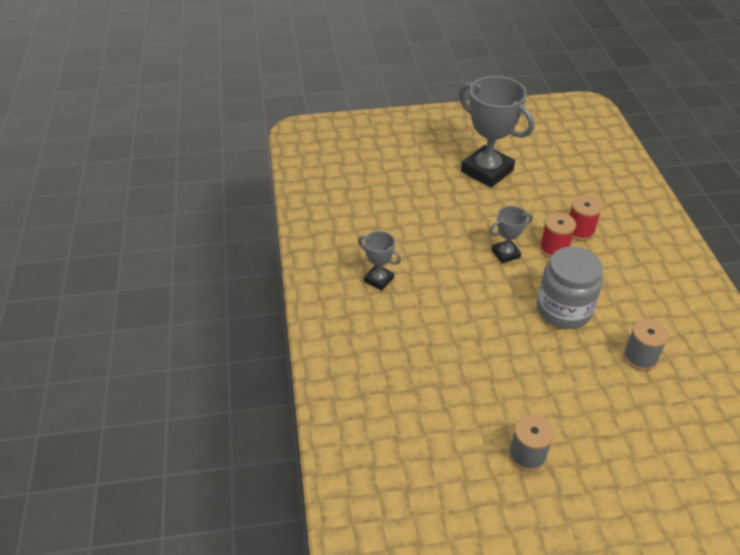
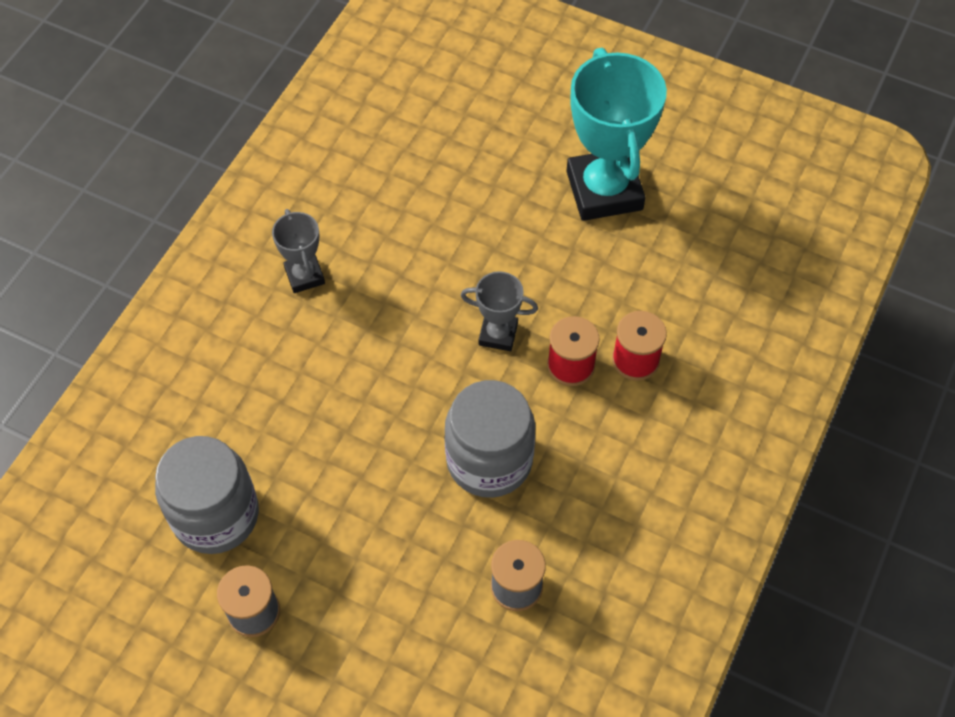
camera: 35 degrees right, 15 degrees up
(454, 420) = (215, 515): none -> grey jar
(487, 171) = (604, 190): grey trophy -> turquoise trophy

